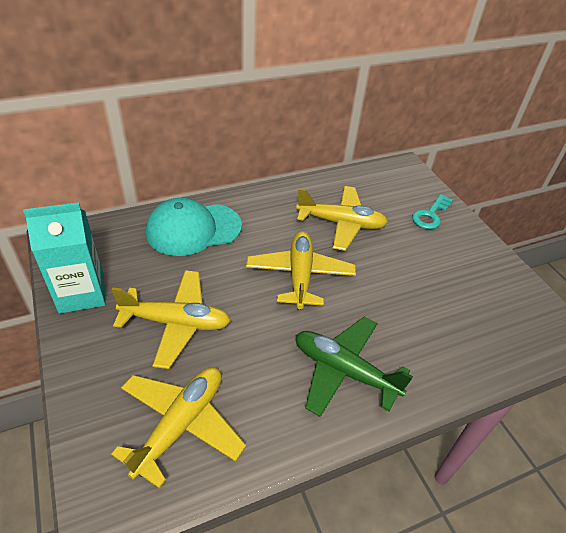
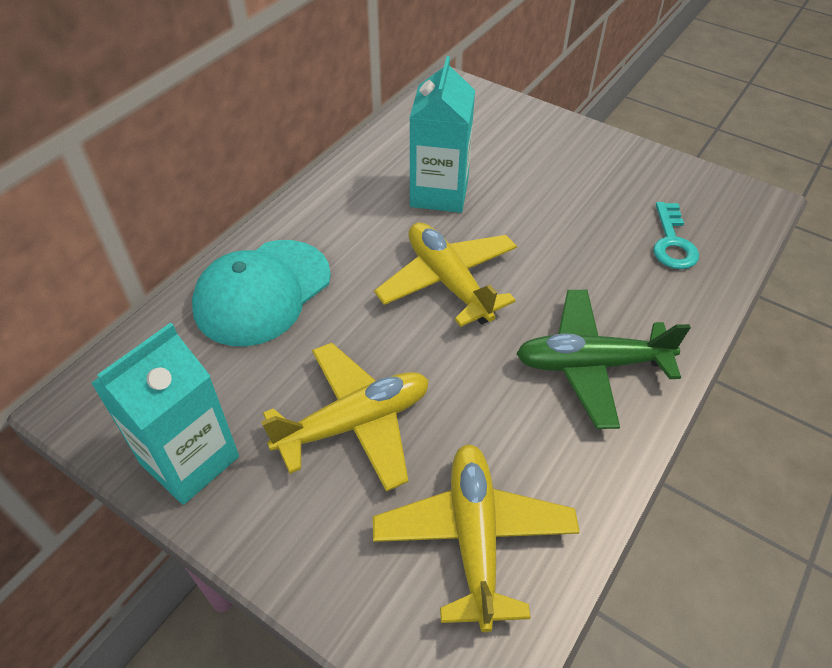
camera: 30 degrees left, 5 degrees up
(341, 223) = (439, 193): yellow plane -> turquoise carton
(430, 215) = (527, 135): turquoise key -> turquoise key (672, 242)

